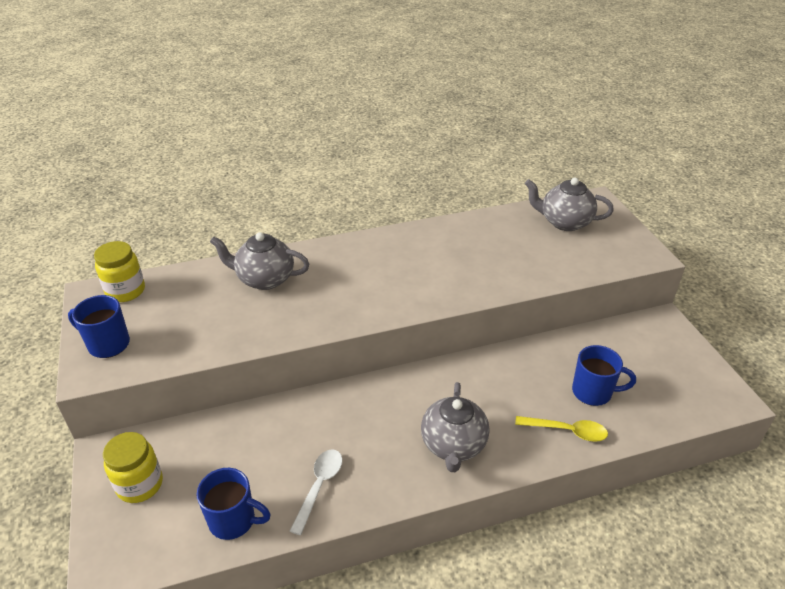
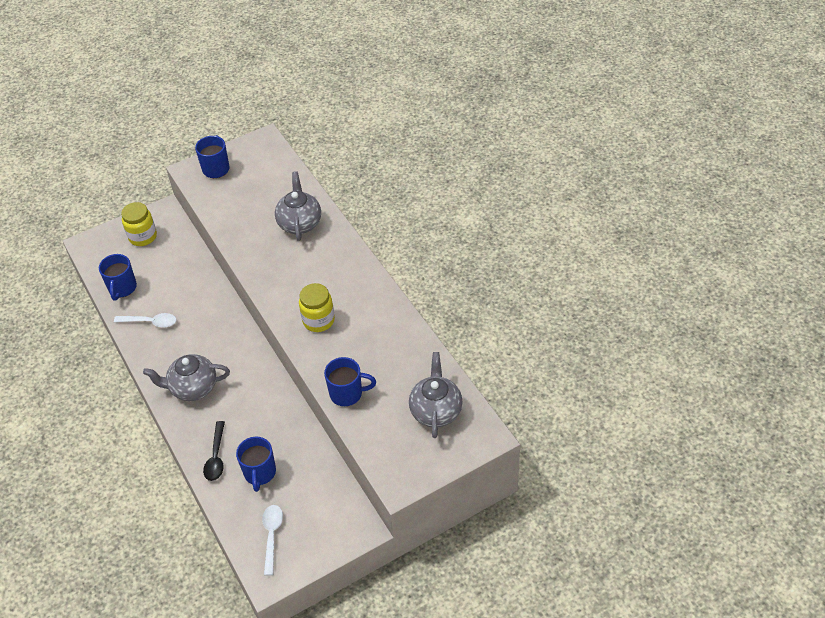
camera: 80 degrees right, 10 degrees up
(125, 291) = (270, 155): yellow jar -> yellow jar (318, 320)
(534, 274) = (347, 393): none -> blue mug
(566, 431) = (216, 457): yellow spoon -> black spoon
(678, 391) = (272, 536): none -> white spoon

